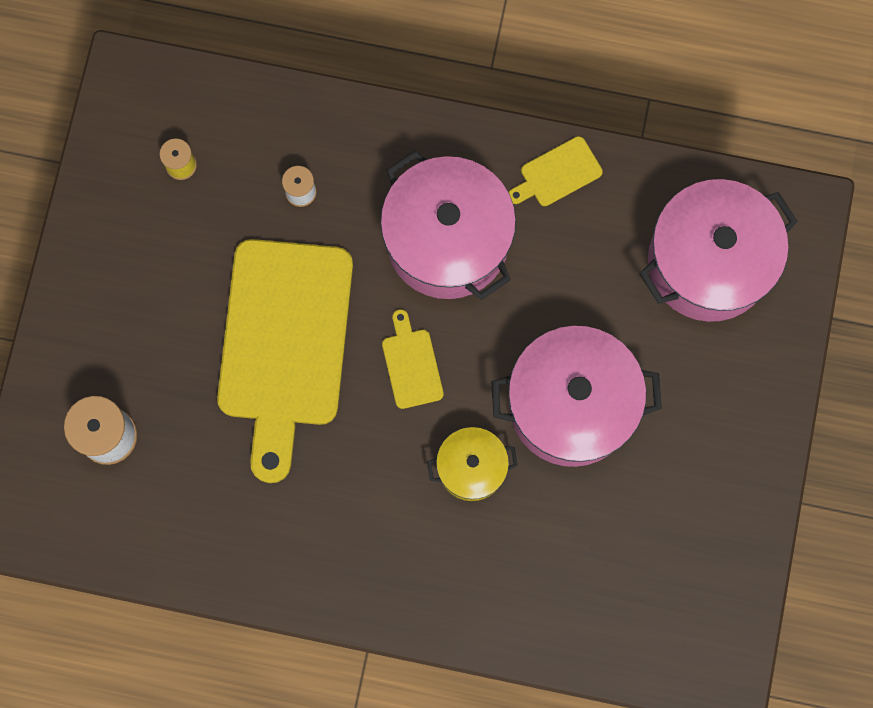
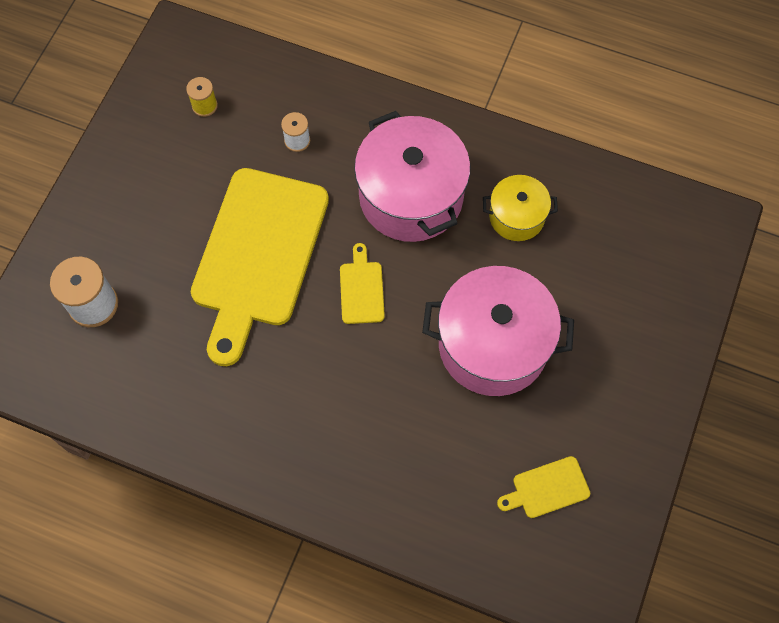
camera: 10 degrees right, 10 degrees down
(471, 468) = (397, 382): yellow pot -> yellow pot (516, 217)
(557, 174) = (512, 159): yellow cutting board -> yellow cutting board (547, 488)
(708, 262) = (629, 248): pink pot -> none

